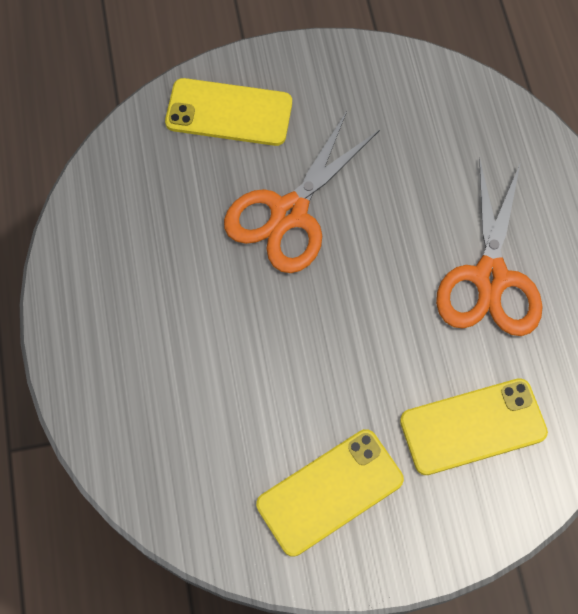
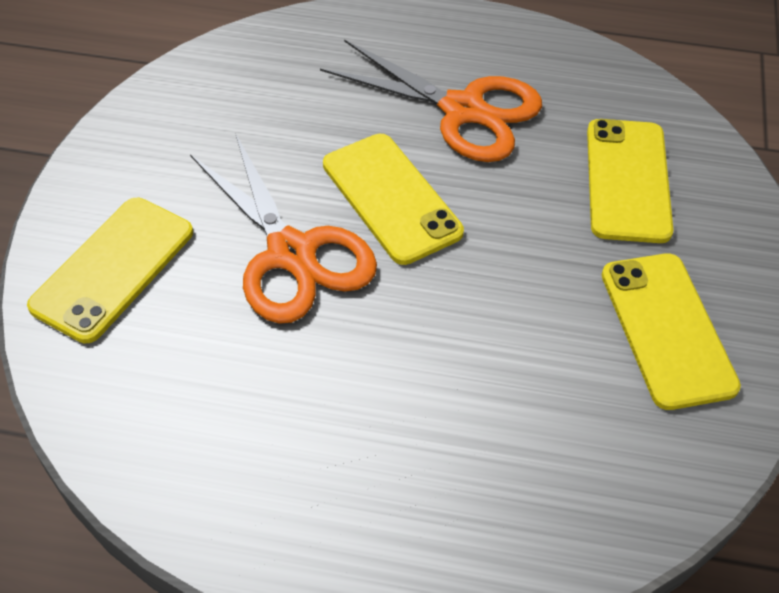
camera: 70 degrees left, 15 degrees down
(370, 258) = (391, 198): none -> yellow phone

